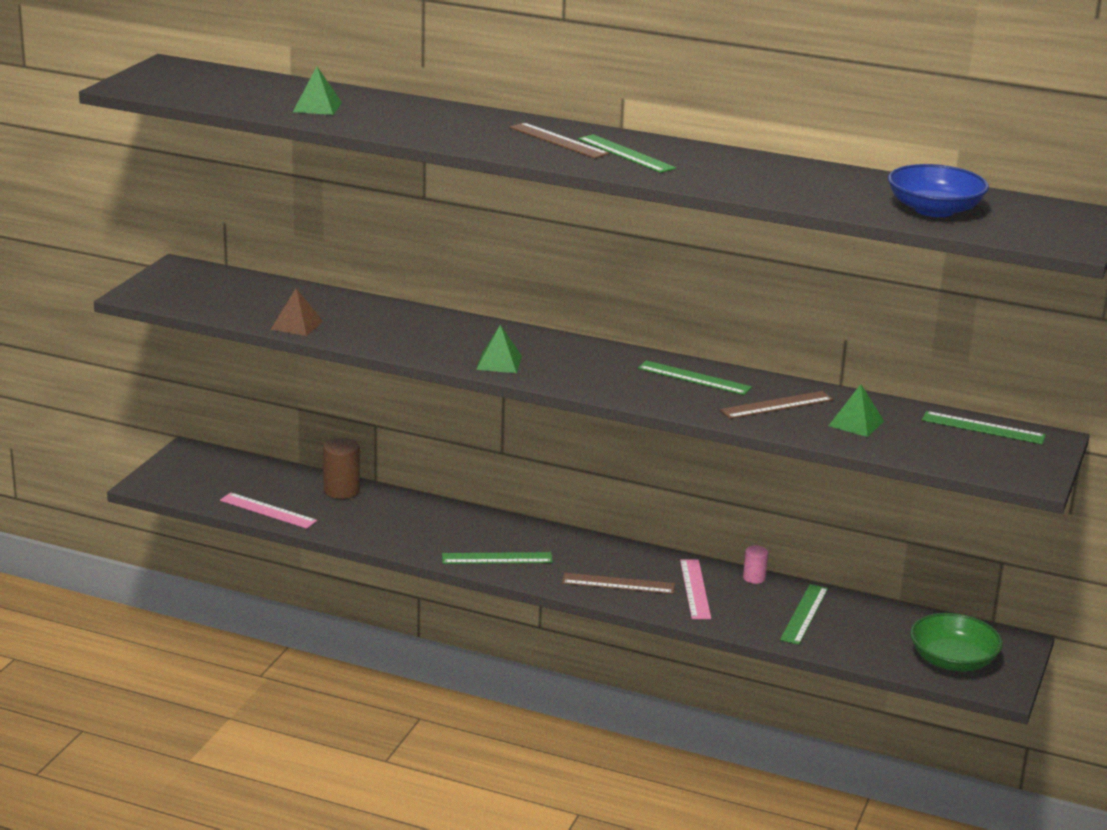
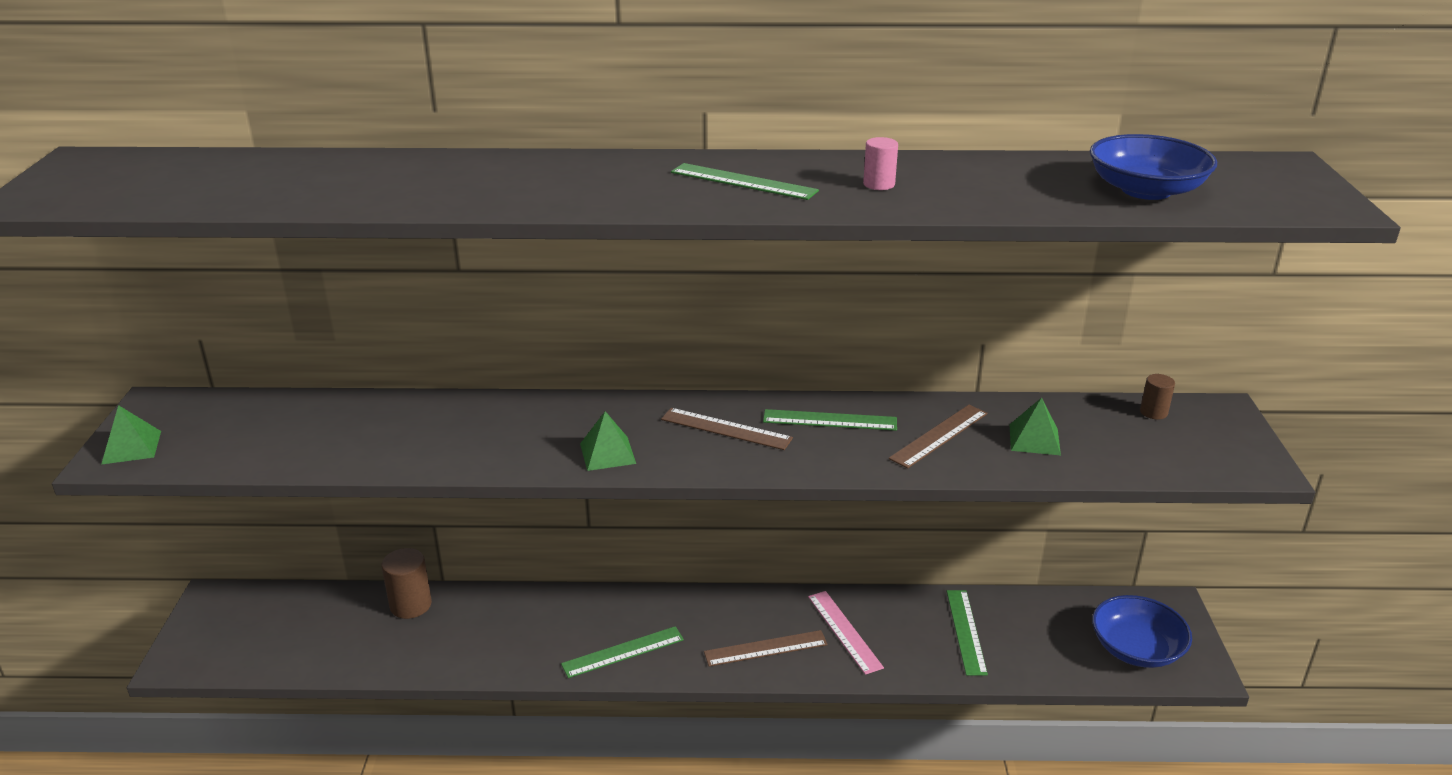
camera: 20 degrees left, 5 degrees up
(268, 511) = (336, 659): pink ruler -> none
(297, 325) = (337, 457): brown pyramid -> none
(317, 107) = (314, 185): green pyramid -> green pyramid (131, 447)
(558, 141) = (650, 179): brown ruler -> brown ruler (726, 429)
(754, 578) = (890, 598): pink cylinder -> pink cylinder (879, 184)
(952, 660) = (1136, 649): green bowl -> blue bowl
(983, 428) = (1153, 412): green ruler -> brown cylinder

